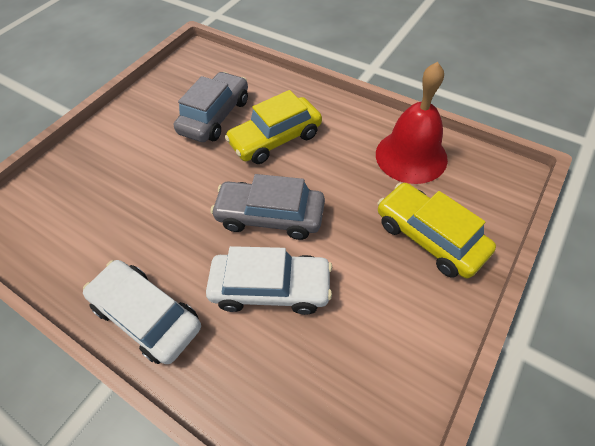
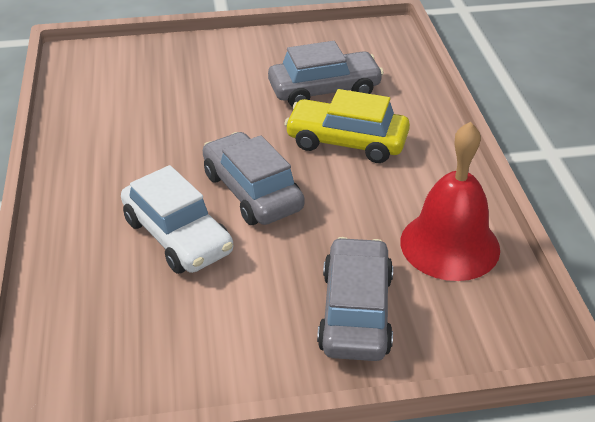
camera: 45 degrees right, 15 degrees down
(147, 316) = (80, 183): white car -> none
(429, 237) = (355, 312): yellow car -> grey car

